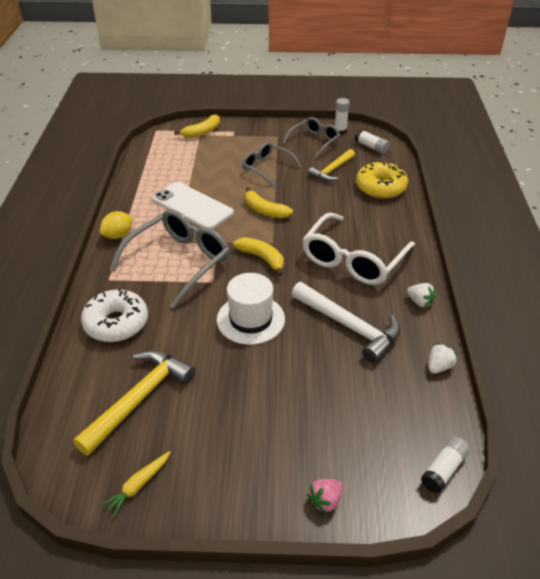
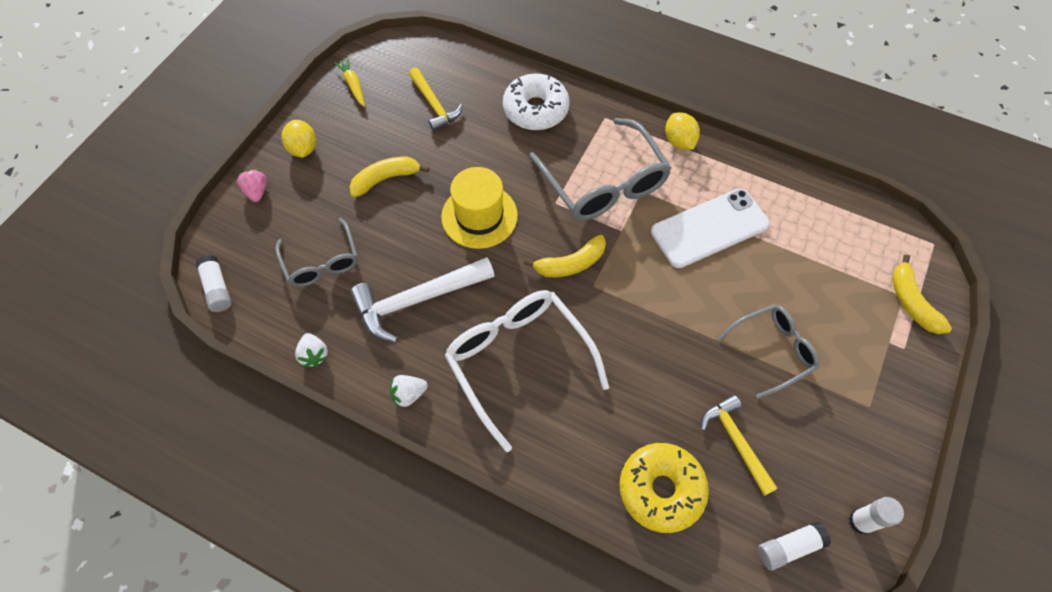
camera: 115 degrees right, 20 degrees up
(139, 398) = (434, 105): yellow hammer -> yellow hammer, size x0.64
(249, 487) = (303, 149): none -> yellow lemon
(250, 319) = (479, 216): white hat -> yellow hat
(264, 210) = (666, 305): yellow banana -> yellow banana (386, 179)
(314, 141) = (835, 458): grey glasses -> grey glasses (321, 262)

